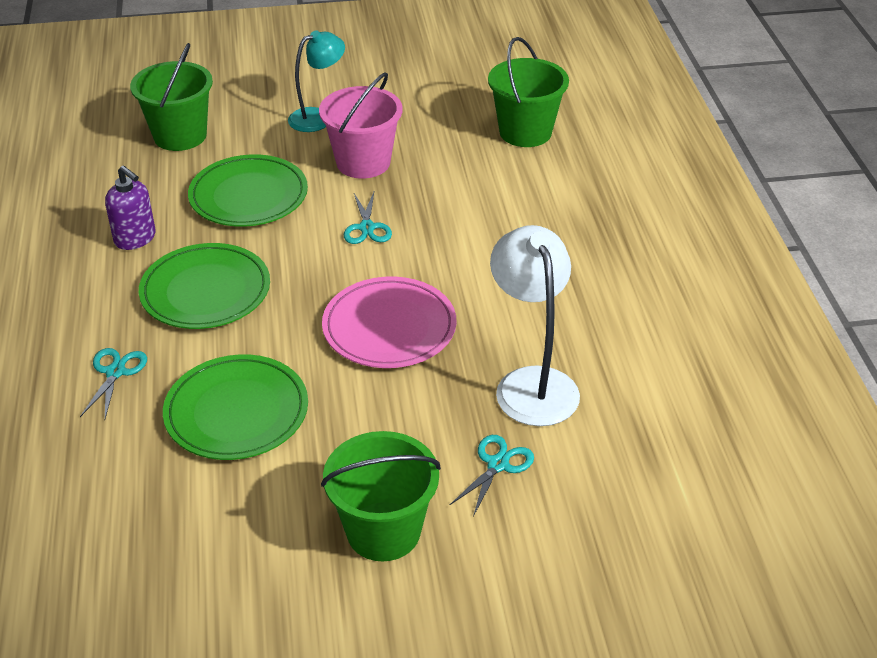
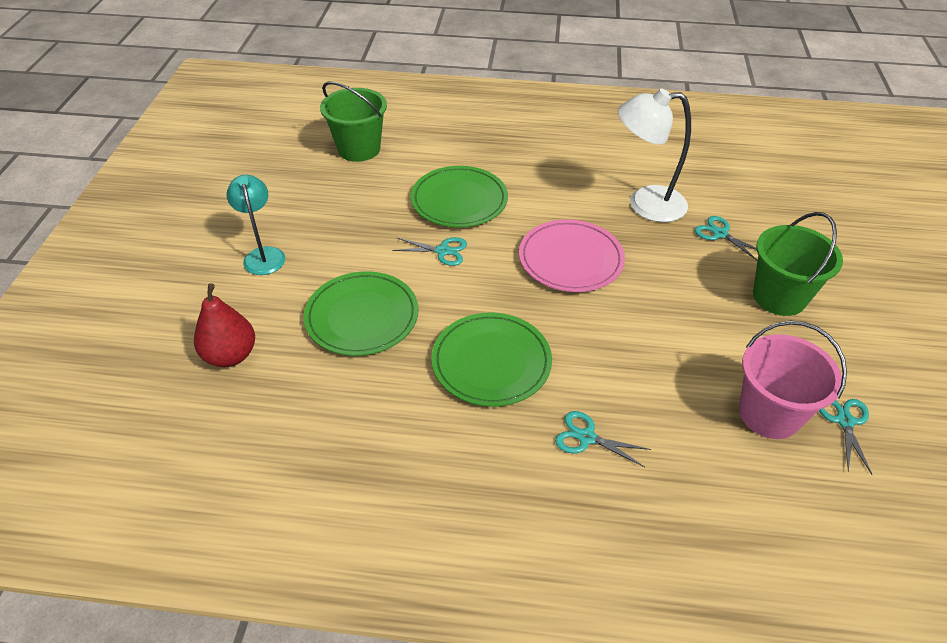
camera: 75 degrees left, 5 degrees up
(135, 238) = (391, 407): purple soap dispenser -> none
(169, 595) = (845, 421): none -> turquoise scissors
(180, 136) = (230, 355): green bucket -> red pear
(236, 412) = (651, 359): green plate -> green plate (459, 200)
(363, 162) = (350, 238): pink bucket -> pink bucket (769, 414)

